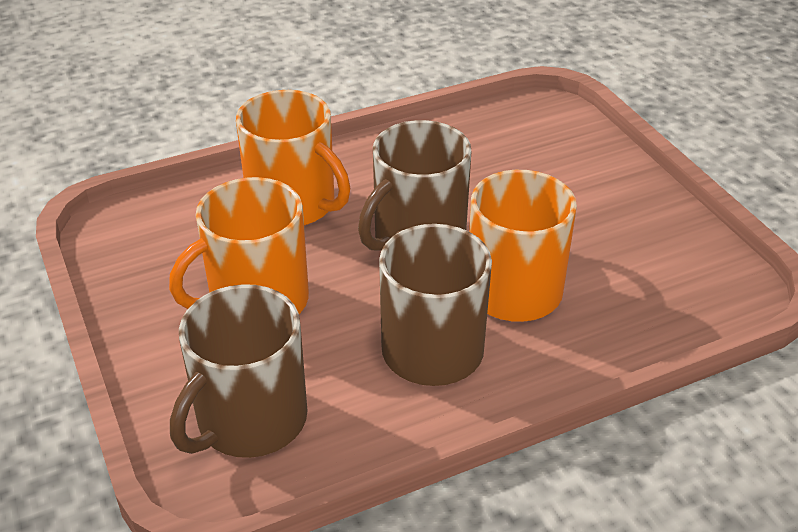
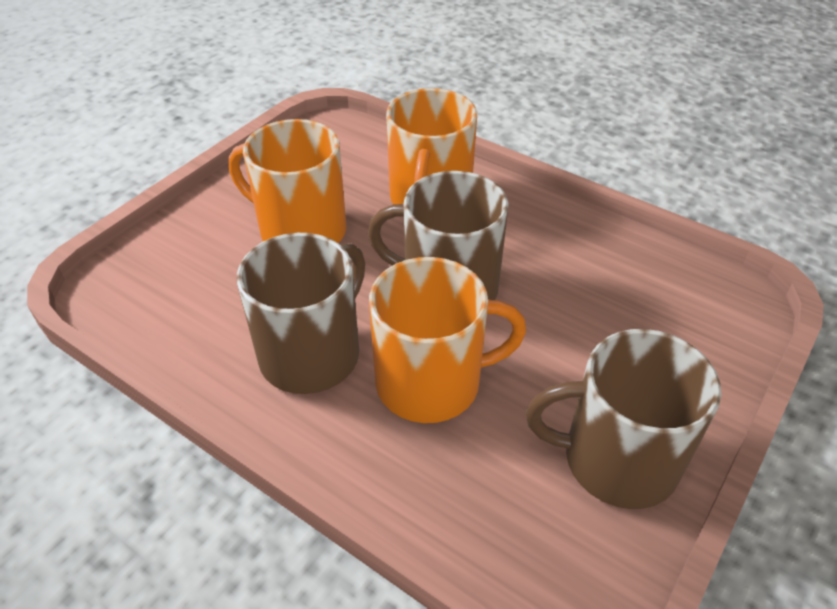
camera: 60 degrees right, 5 degrees up
(250, 420) = (172, 283): brown mug -> brown mug (617, 460)

